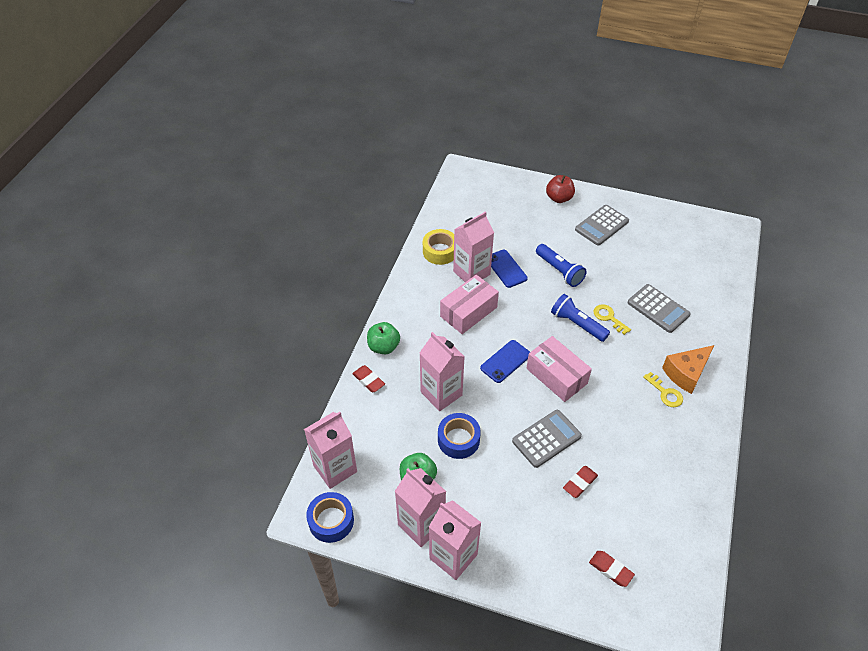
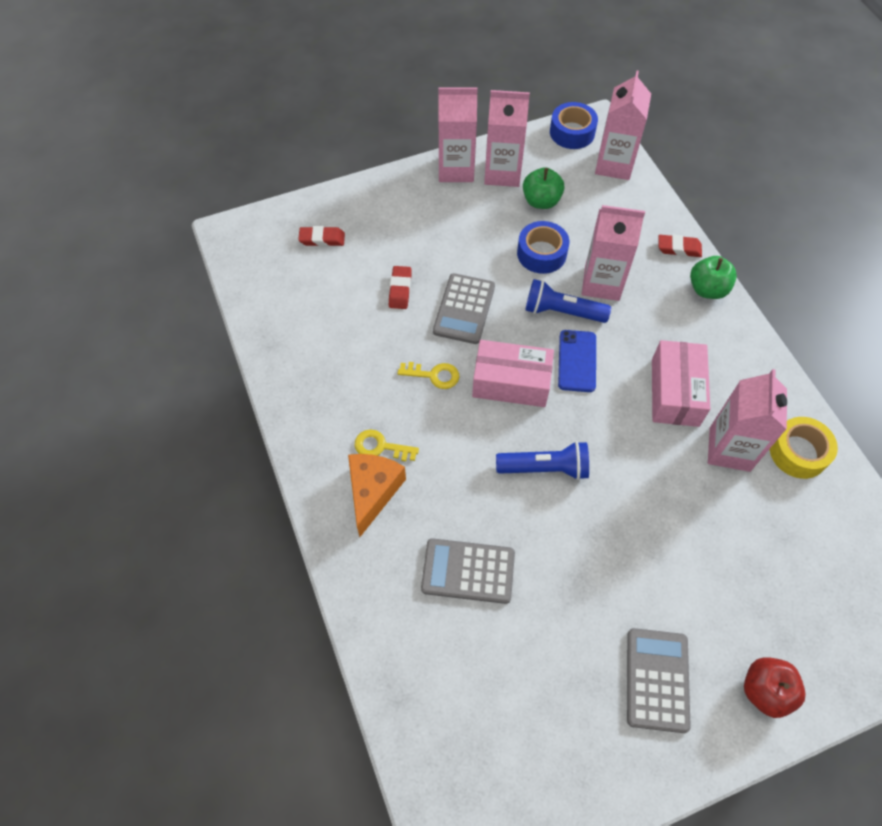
camera: 140 degrees right, 10 degrees up
(506, 268) = (699, 488): blue phone -> none
(559, 271) = (635, 537): blue flashlight -> blue flashlight (562, 311)
(608, 317) = (517, 507): yellow key -> yellow key (434, 375)

